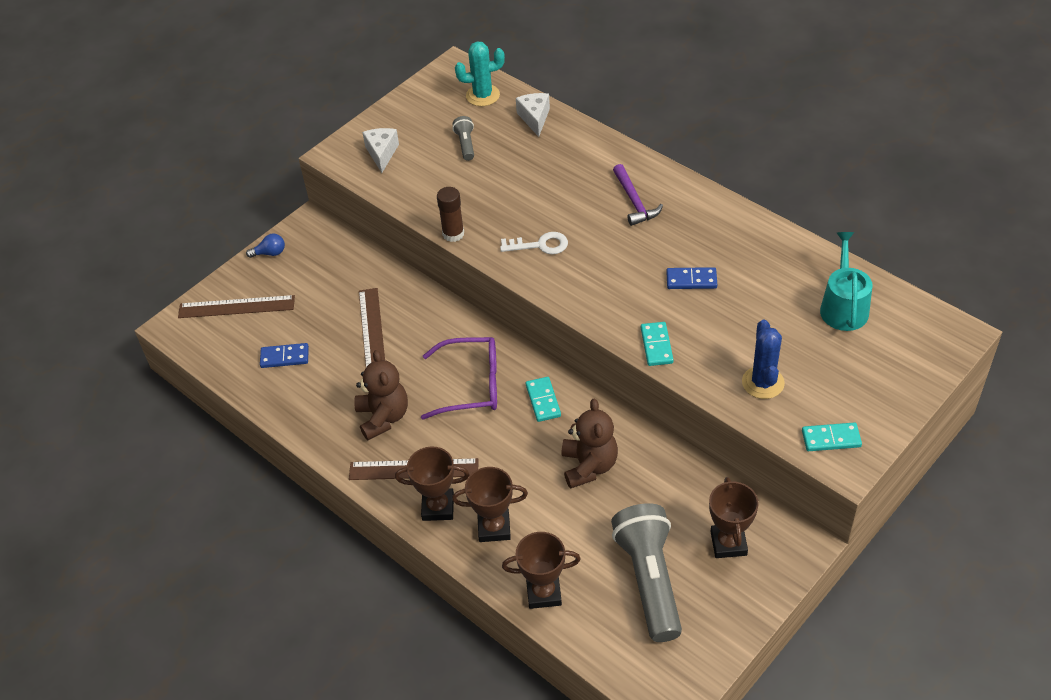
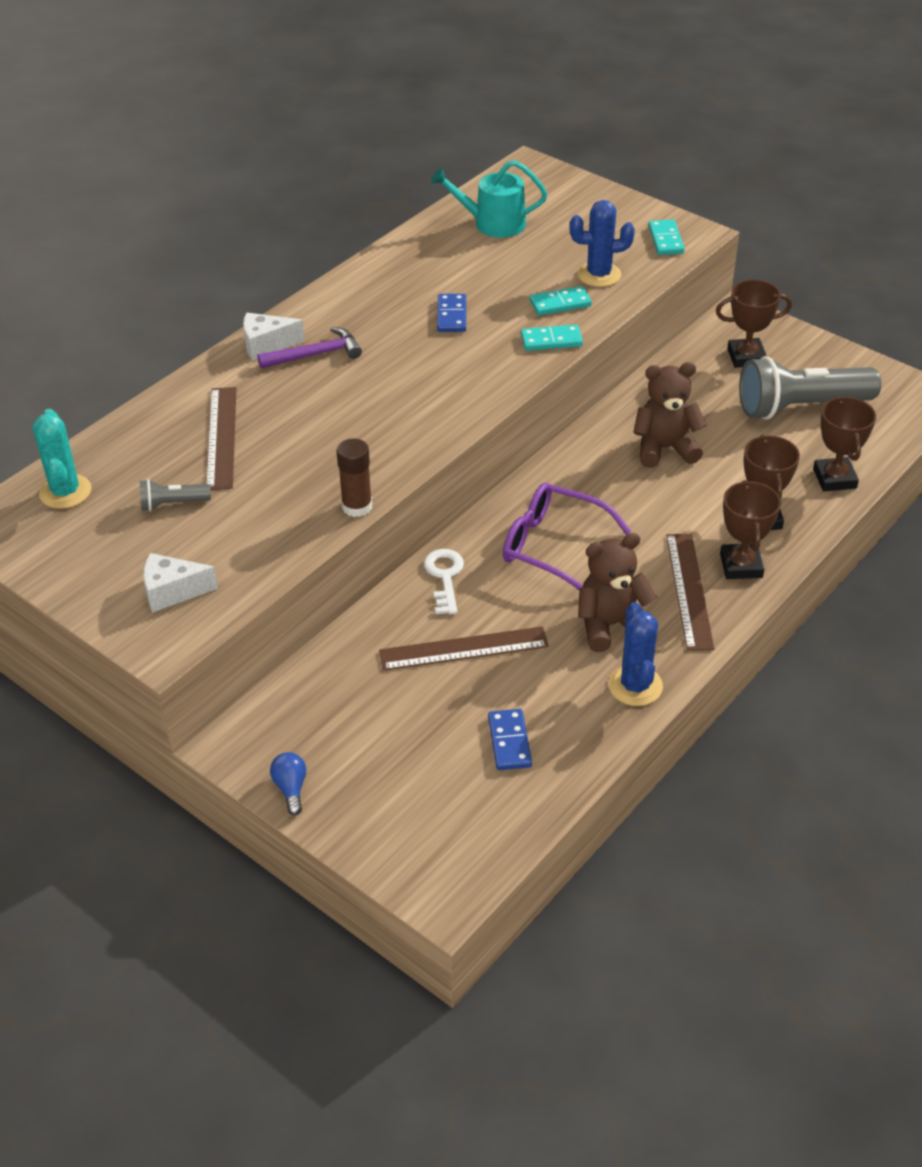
camera: 95 degrees left, 5 degrees down
(236, 307) = (406, 816): brown ruler -> brown ruler (221, 437)
(321, 428) = (635, 686): none -> blue cactus
(471, 385) = (553, 546): purple glasses -> purple glasses turned 60 degrees counterclockwise
(534, 118) = (133, 440): white cheese -> white cheese (266, 345)
(540, 245) = (385, 429): white key -> white key (444, 577)
(543, 401) = (574, 485): turquoise domino -> turquoise domino (560, 303)

